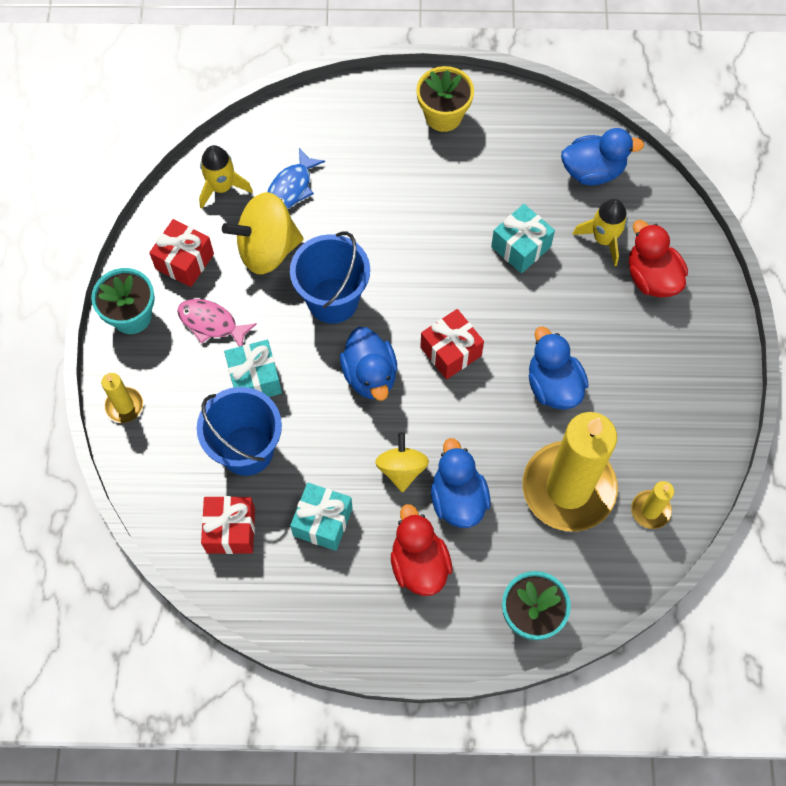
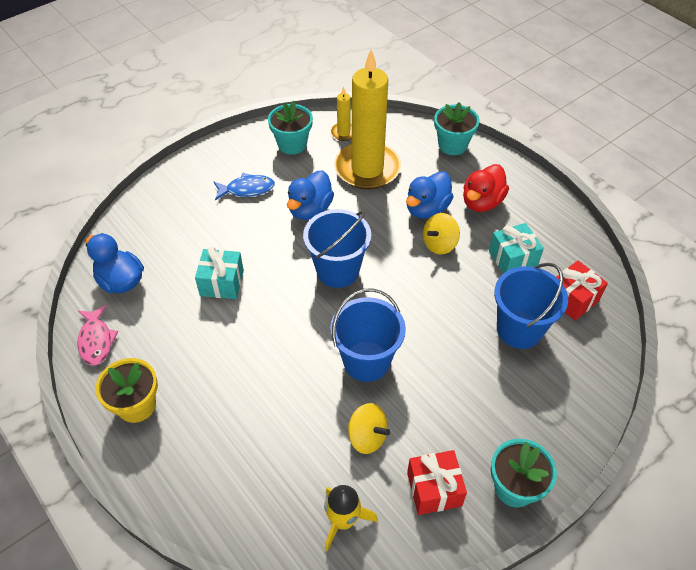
camera: 130 degrees left, 15 degrees down
(124, 406) = (578, 428): yellow candle -> none
(211, 323) = (461, 425): pink fish -> pink fish (96, 341)
(255, 379) = (470, 363): turquoise gift -> none
(267, 249) = (367, 437): yellow spinning top -> yellow spinning top, size x0.61
(291, 187) = (297, 464): blue fish -> blue fish (247, 189)
(370, 375) = (398, 301): blue duck -> none
(451, 351) = (337, 270): red gift -> blue bucket
(603, 239) = (177, 245): yellow rocket -> none
(651, 277) = (187, 207): red duck -> none
(673, 440) = (292, 144): none -> turquoise flower pot

